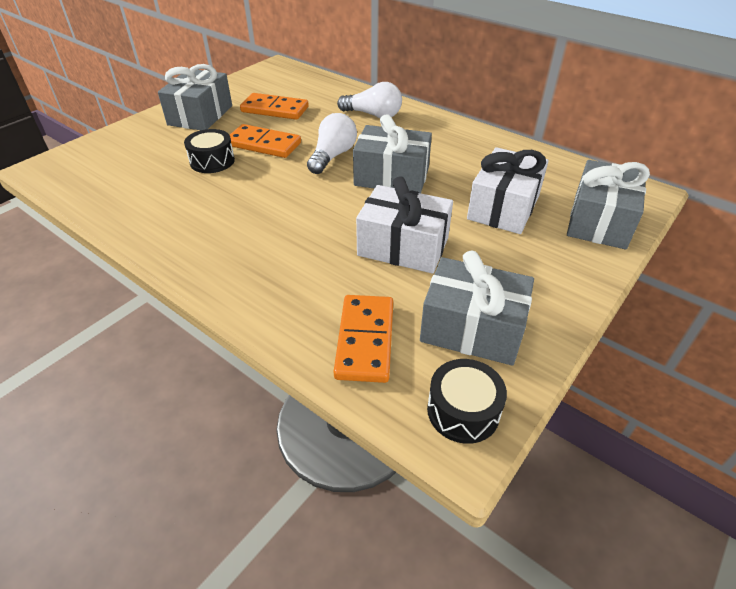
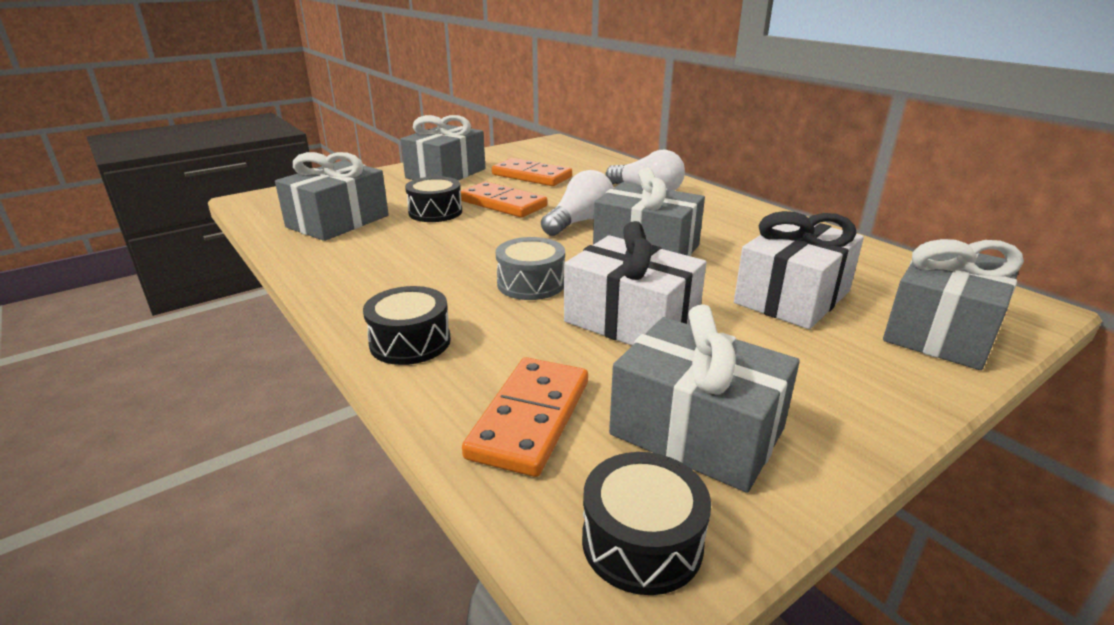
camera: 15 degrees right, 15 degrees down
(133, 183) = (338, 221): none -> grey gift
(254, 293) = (410, 342): none -> black drum
(319, 224) = (531, 283): none -> grey drum

